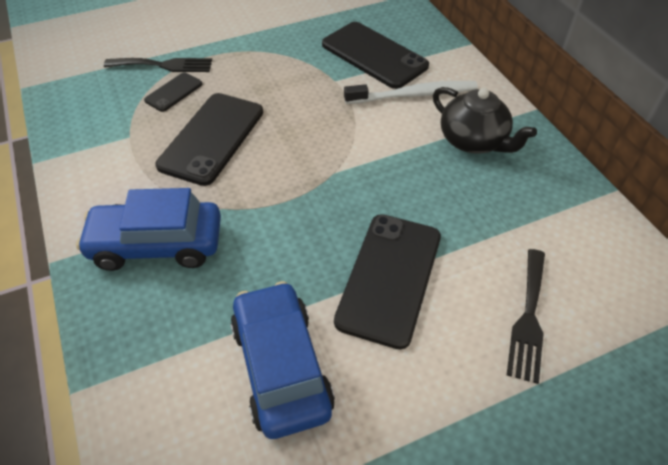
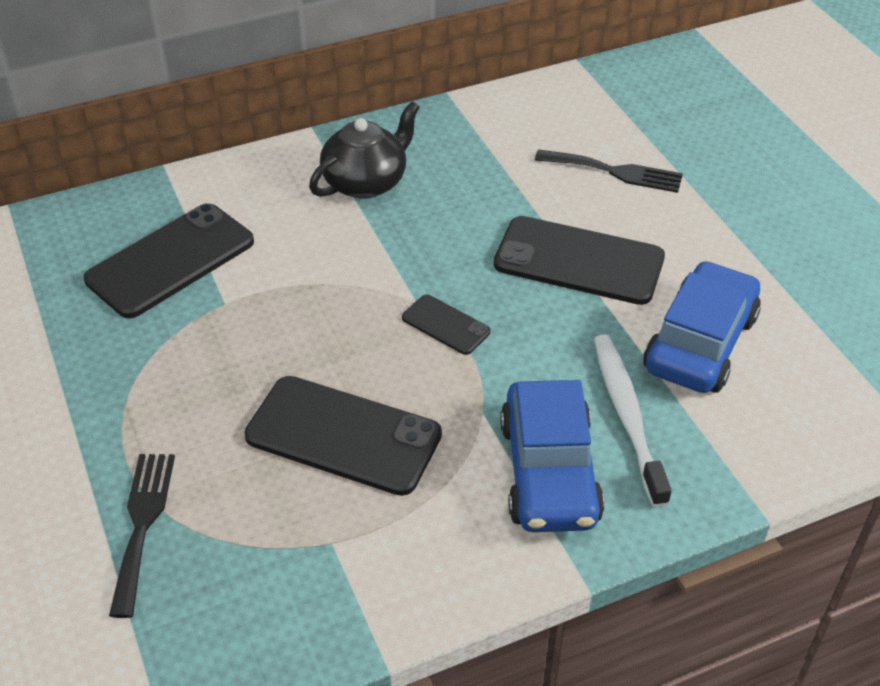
camera: 90 degrees left, 5 degrees down
(174, 92) = (224, 498): black phone -> black phone (446, 325)
(281, 367) = (700, 343): blue car -> blue car turned 135 degrees clockwise
(413, 95) = (270, 226): white toothbrush -> white toothbrush (627, 416)

